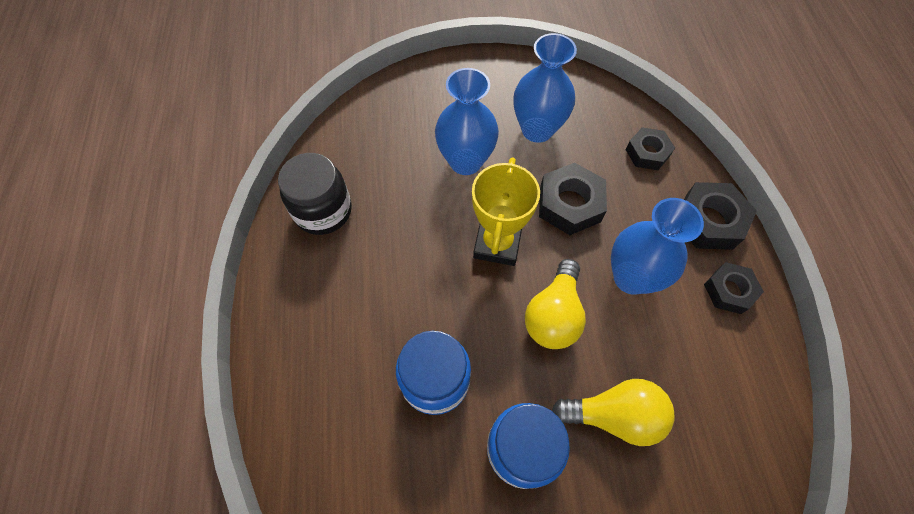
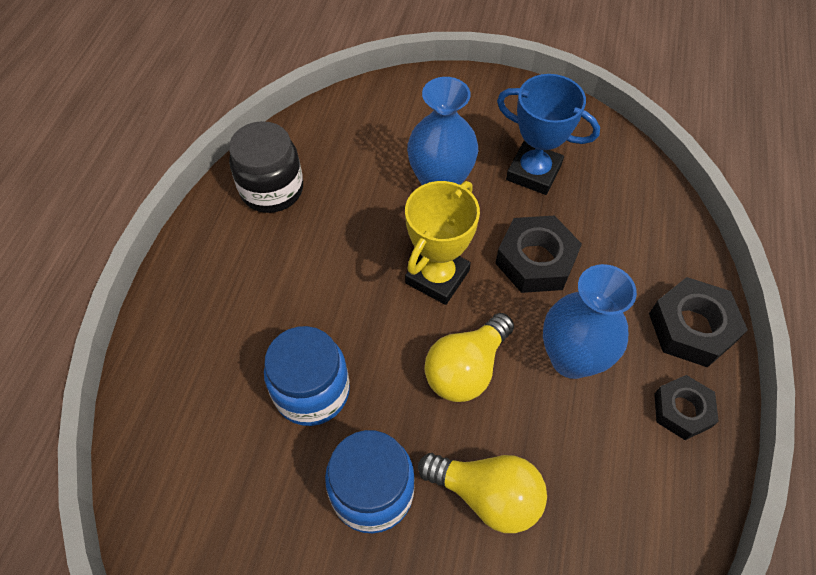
camera: 20 degrees right, 5 degrees down
(537, 129) = (533, 172): blue vase -> blue trophy
(647, 153) = (650, 232): black nut -> none

